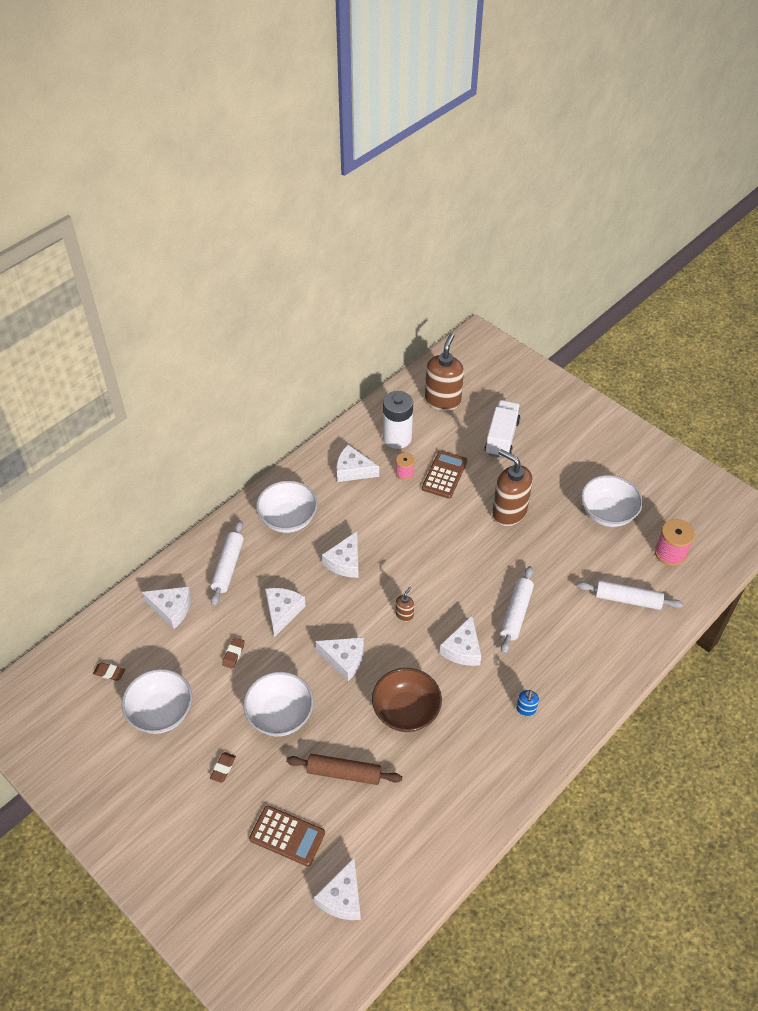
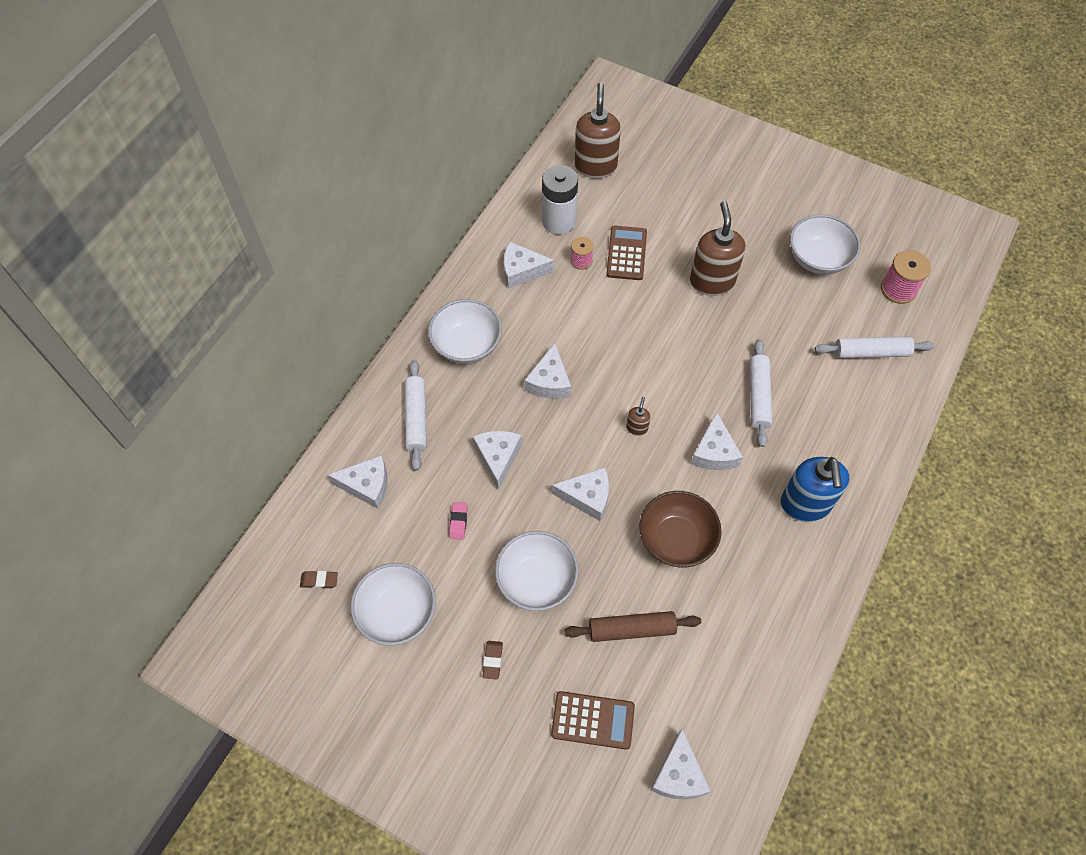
camera: 15 degrees left, 10 degrees up
(233, 654) = (458, 522): brown eraser -> pink eraser
(501, 437) = (675, 196): white truck -> none
(509, 512) = (712, 281): brown soap dispenser -> brown soap dispenser turned 60 degrees clockwise
(526, 709) = (805, 504): blue soap dispenser -> blue soap dispenser, size x2.26

